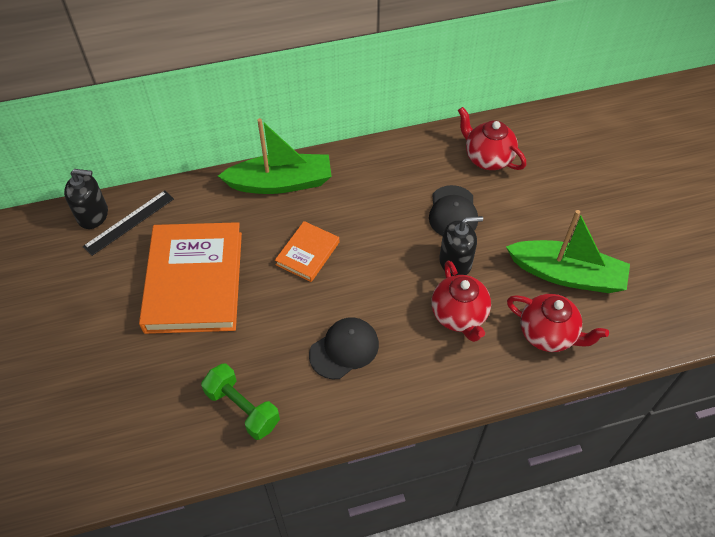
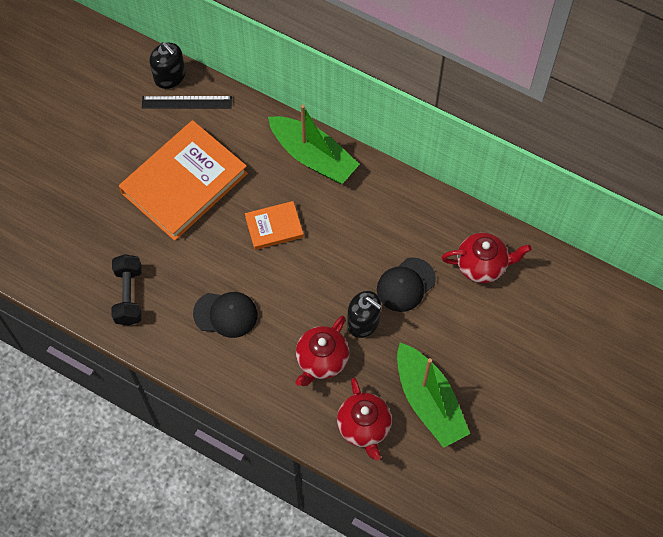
camera: 45 degrees right, 10 degrees up
(242, 408) = (129, 295): green dumbbell -> black dumbbell
(487, 158) = (482, 265): red teapot -> red teapot turned 90 degrees clockwise

